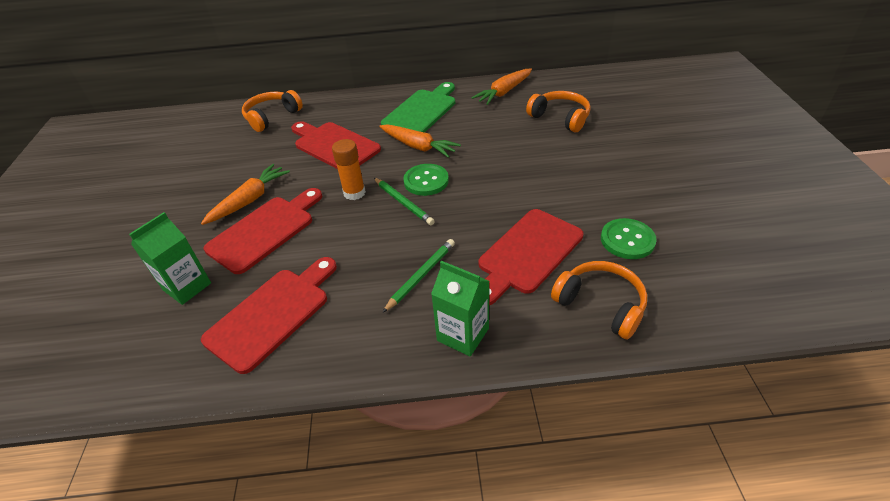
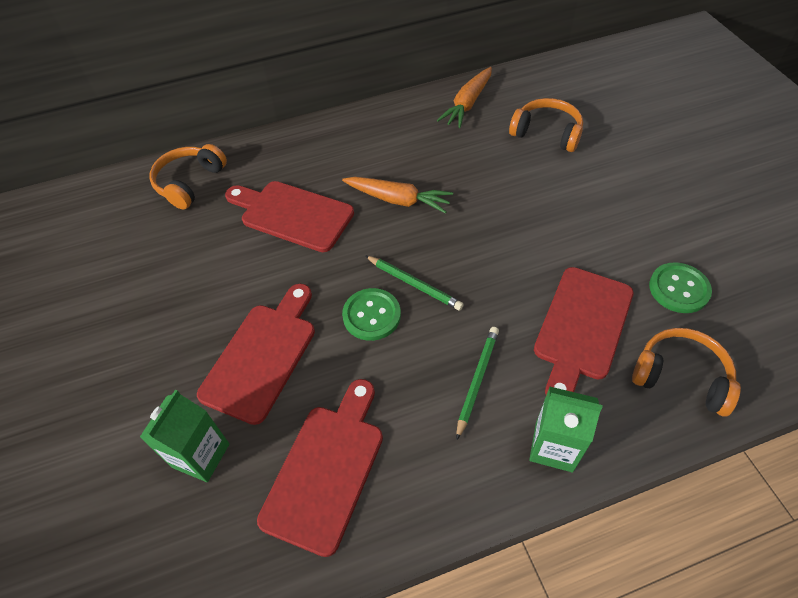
camera: 15 degrees left, 10 degrees up
(249, 200) = (221, 315): orange carrot -> none
(354, 193) = (349, 280): orange glue stick -> none
(422, 111) = (380, 146): green cutting board -> none
(426, 181) = (428, 248): green button -> green button (371, 315)

